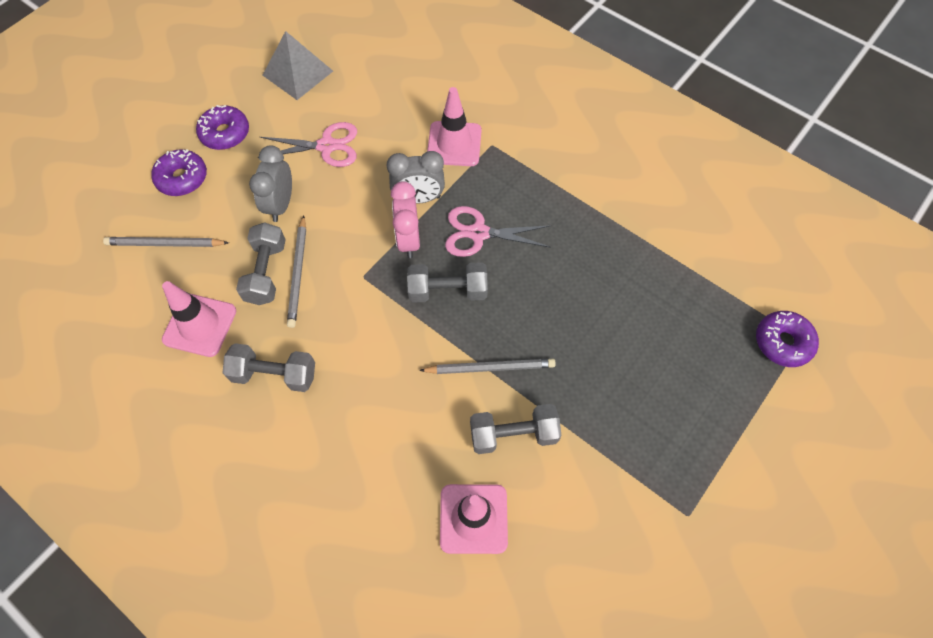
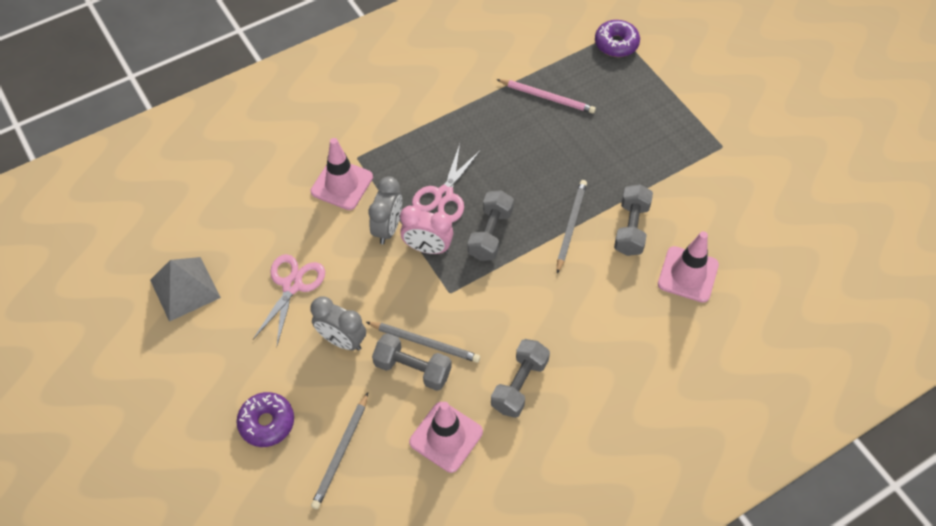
camera: 70 degrees left, 5 degrees down
(225, 133) = (229, 371): purple donut -> none
(658, 291) = (547, 97): none -> pink pencil

